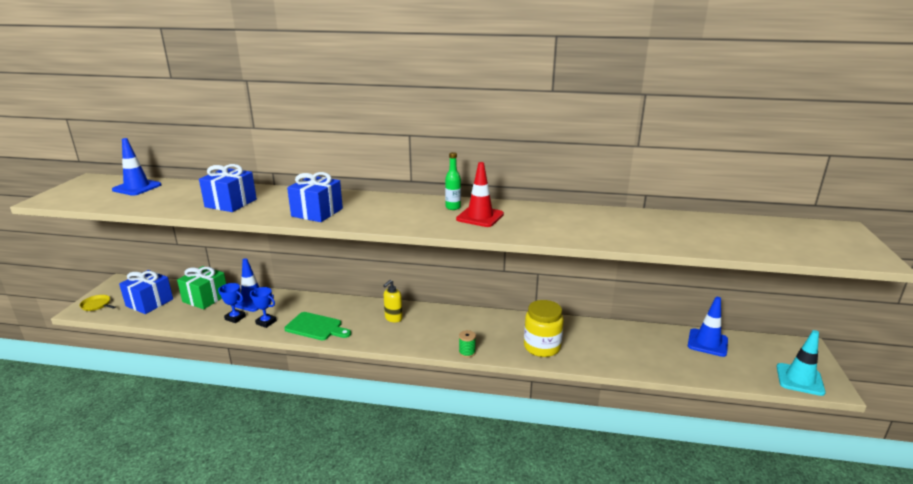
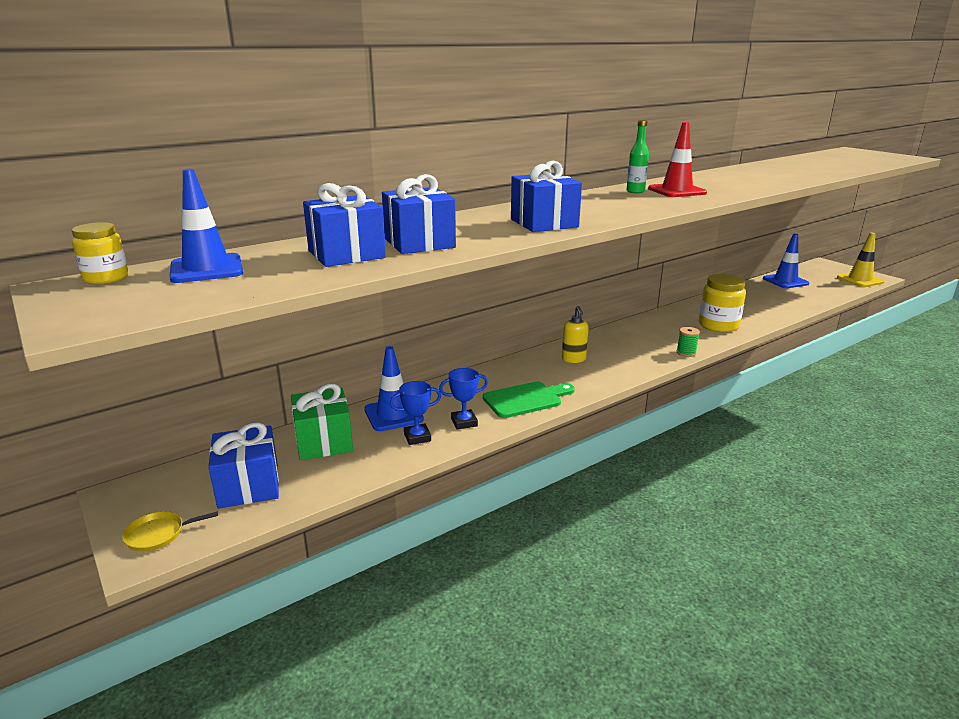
camera: 45 degrees left, 0 degrees up
(107, 180) = (106, 278): none -> yellow jar
(190, 198) = (346, 254): none -> blue gift
(799, 379) = (860, 280): turquoise traffic cone -> yellow traffic cone

